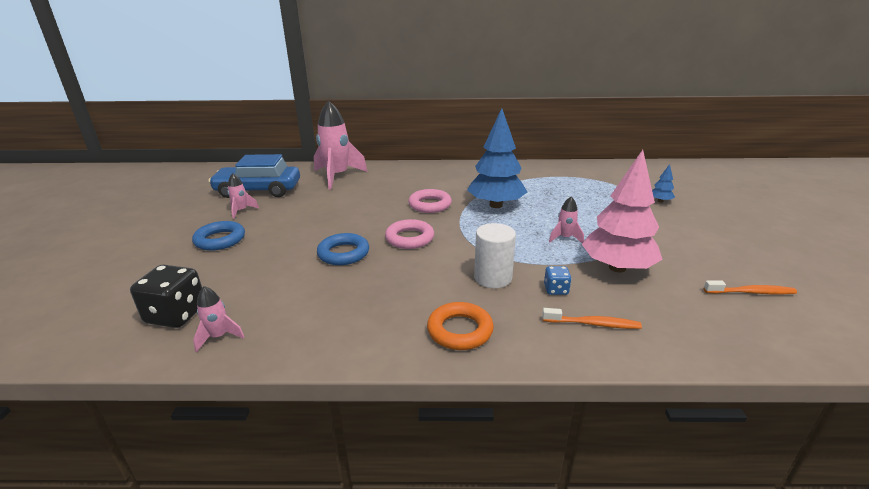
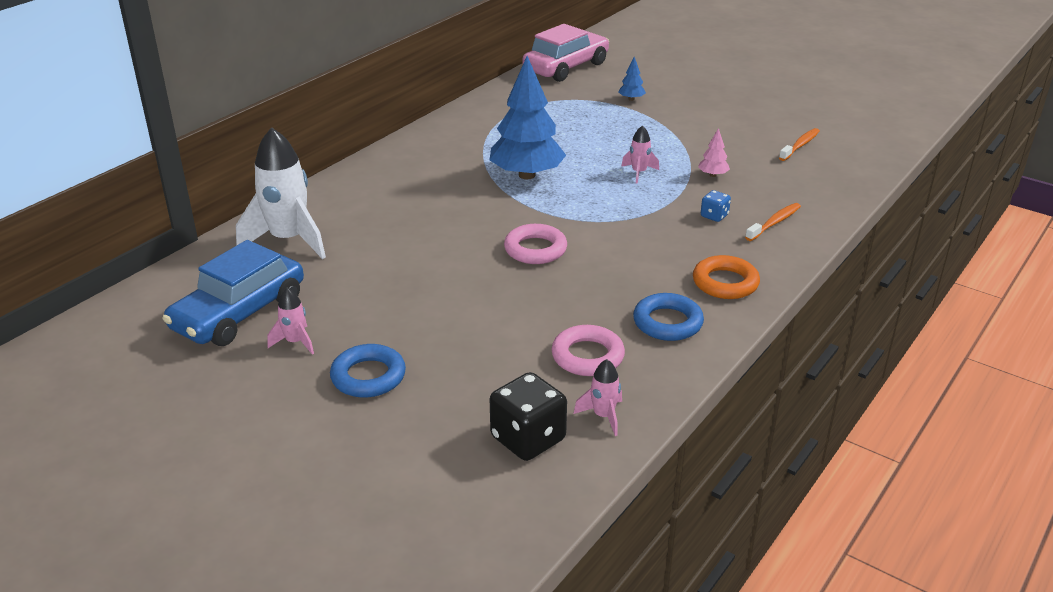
camera: 55 degrees left, 5 degrees up
(337, 176) = (289, 240): pink rocket -> white rocket
(343, 253) = (518, 299): blue ring -> blue ring (667, 322)
(430, 205) = (472, 210): pink ring -> pink ring (587, 356)
(493, 278) = (664, 236): white cylinder -> none
(617, 267) = (713, 175): pink tree -> pink tree, size x0.41
(652, 170) = (566, 67): none -> pink car

